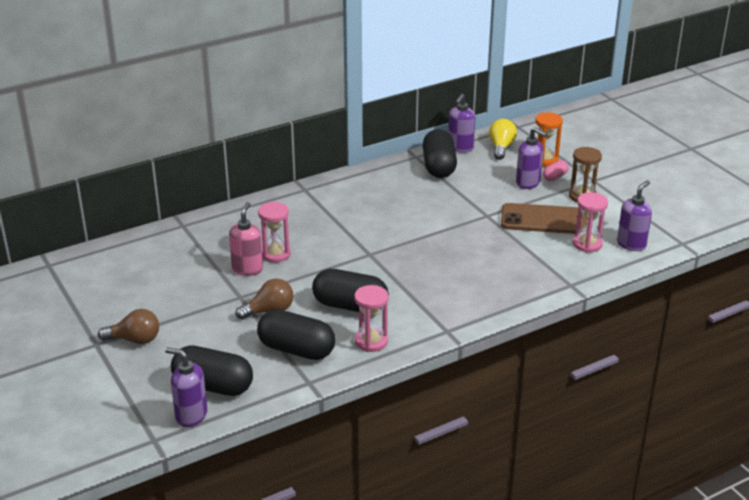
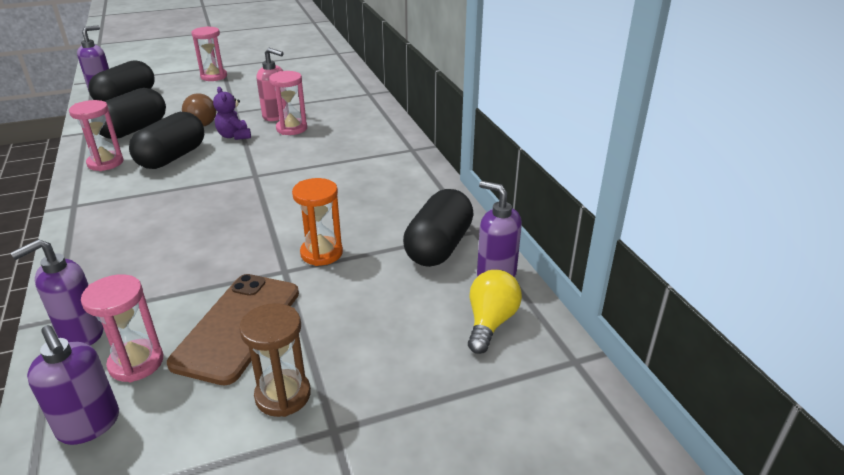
camera: 100 degrees right, 0 degrees up
(135, 340) = (214, 76): brown light bulb -> pink hourglass
(298, 283) = (234, 136): none -> purple teddy bear
(439, 167) = (438, 247): black capsule -> black capsule turned 75 degrees counterclockwise
(501, 147) = (490, 322): yellow light bulb -> yellow light bulb turned 90 degrees counterclockwise
(528, 183) = (357, 332): purple soap dispenser -> purple soap dispenser (81, 334)
(545, 160) = (433, 372): orange hourglass -> orange hourglass (321, 253)
(555, 177) = (366, 372): pink capsule -> none

